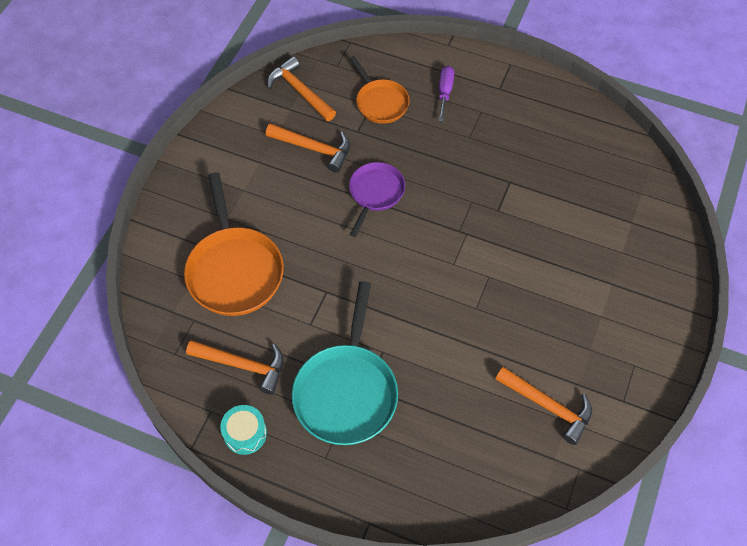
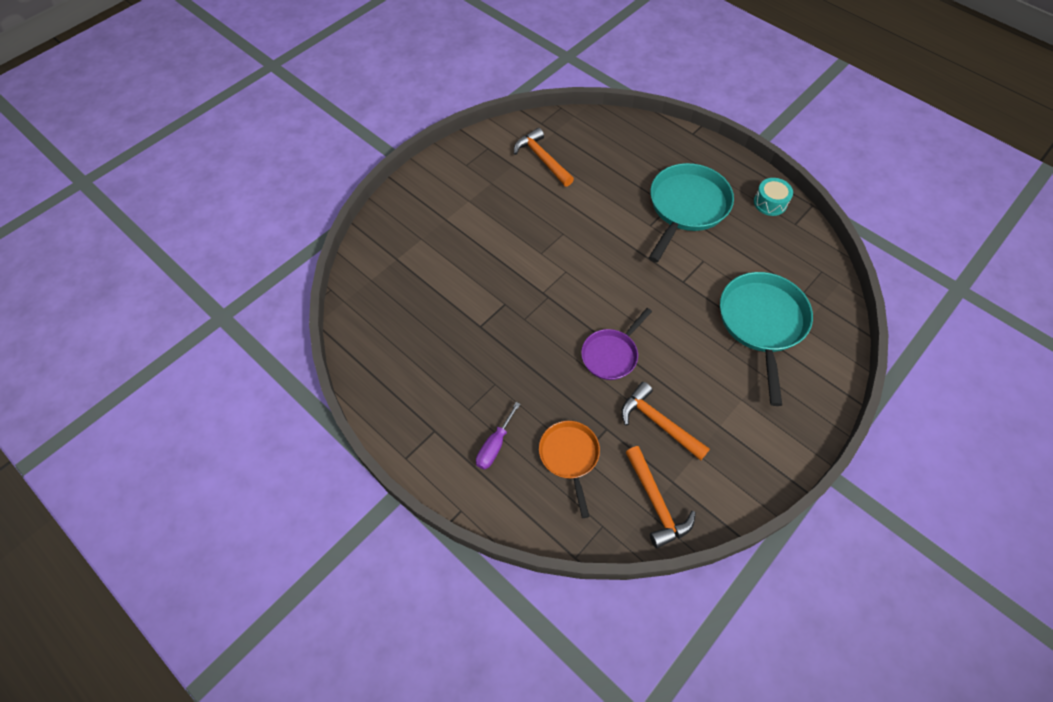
camera: 160 degrees left, 0 degrees up
(234, 270) = (762, 323): orange pan -> turquoise pan
(243, 365) = (765, 247): orange hammer -> none

